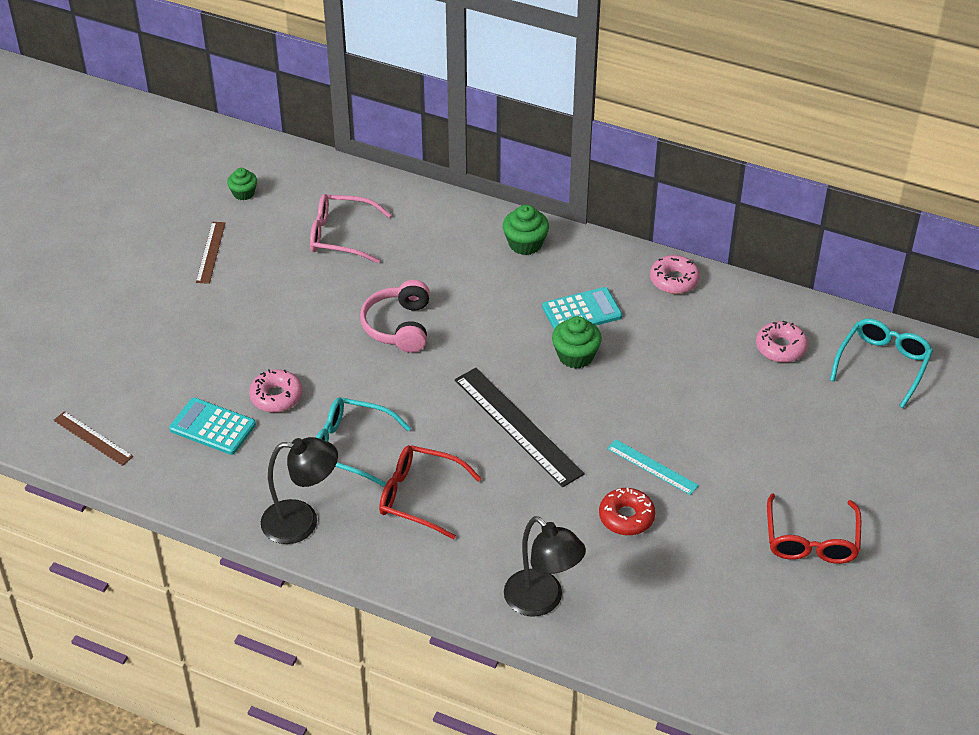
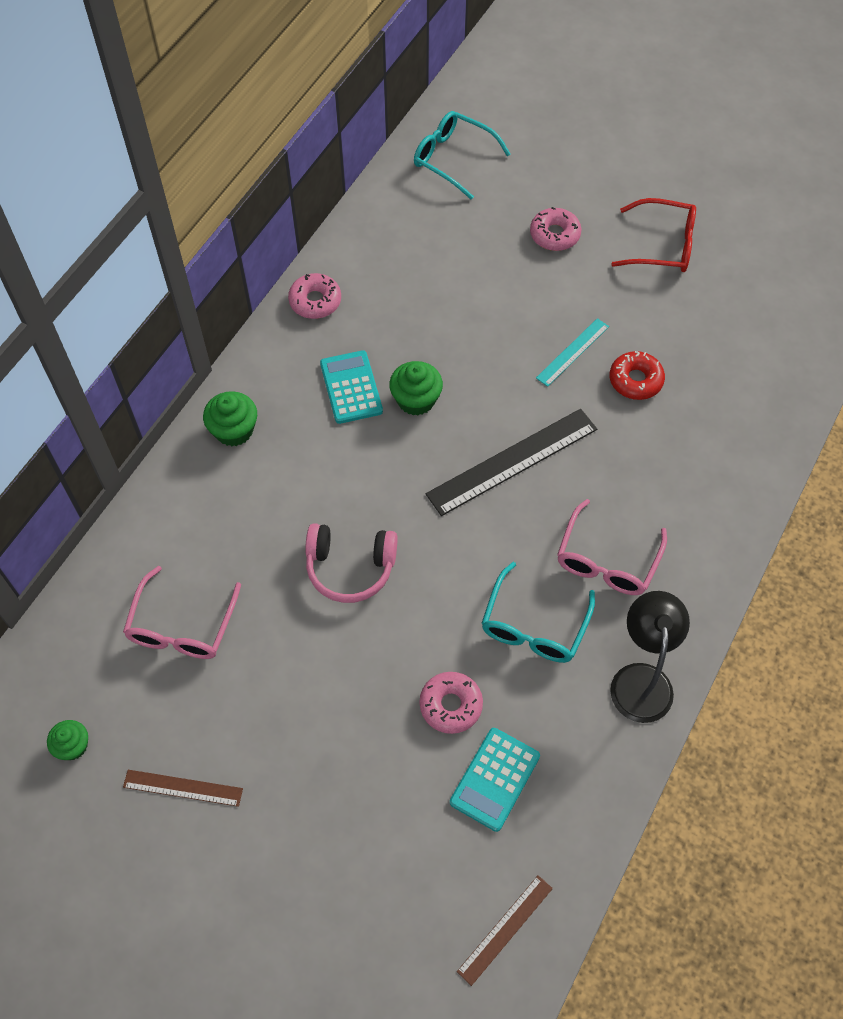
camera: 85 degrees left, 15 degrees up
(419, 497) = (607, 560): red glasses -> pink glasses
(542, 601) = (739, 460): black lamp -> none
(780, 347) = (423, 229): pink donut -> pink donut (554, 235)

